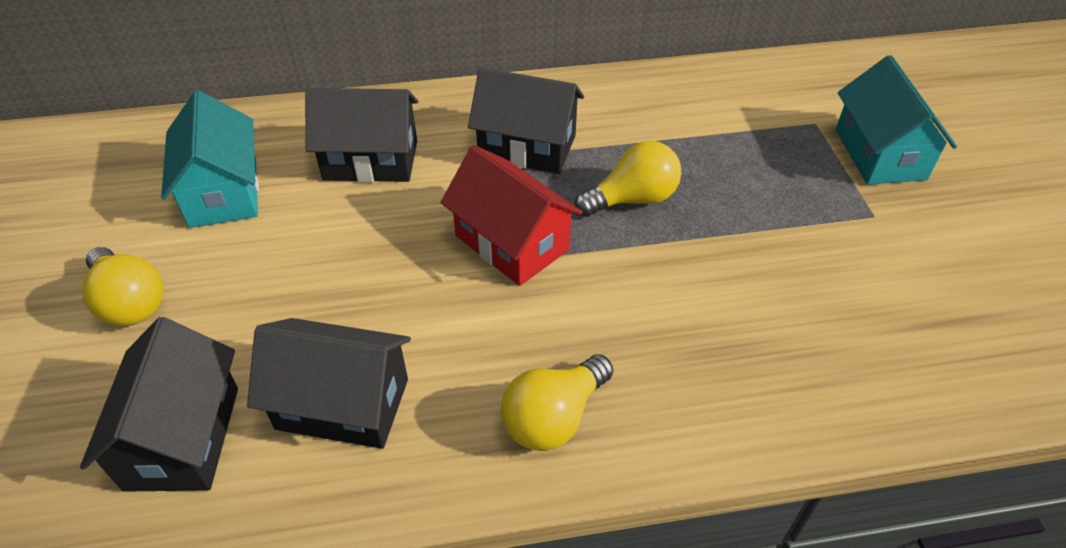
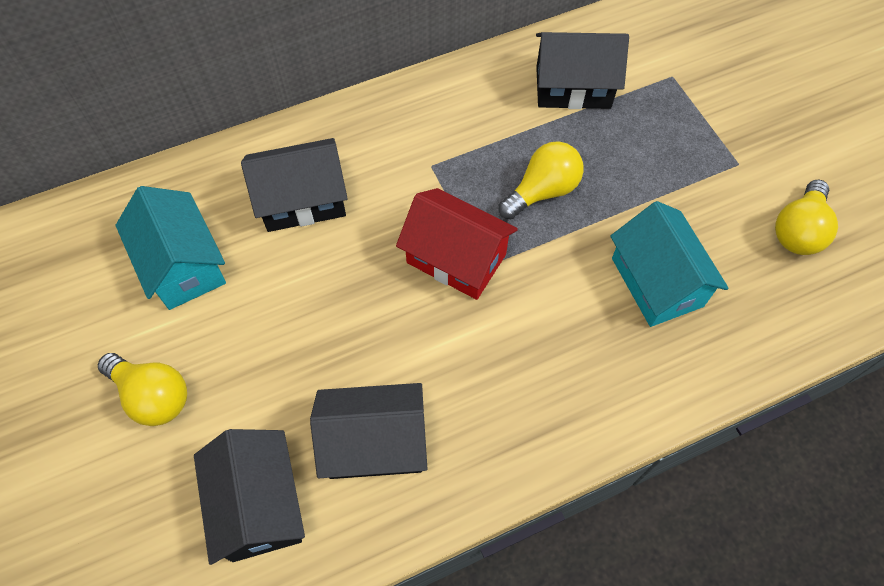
camera: 15 degrees left, 15 degrees up
(527, 147) = (436, 155): black house -> black house (573, 87)
(554, 418) = (542, 411): yellow light bulb -> yellow light bulb (798, 230)
(880, 154) = (731, 98): turquoise house -> turquoise house (657, 282)

